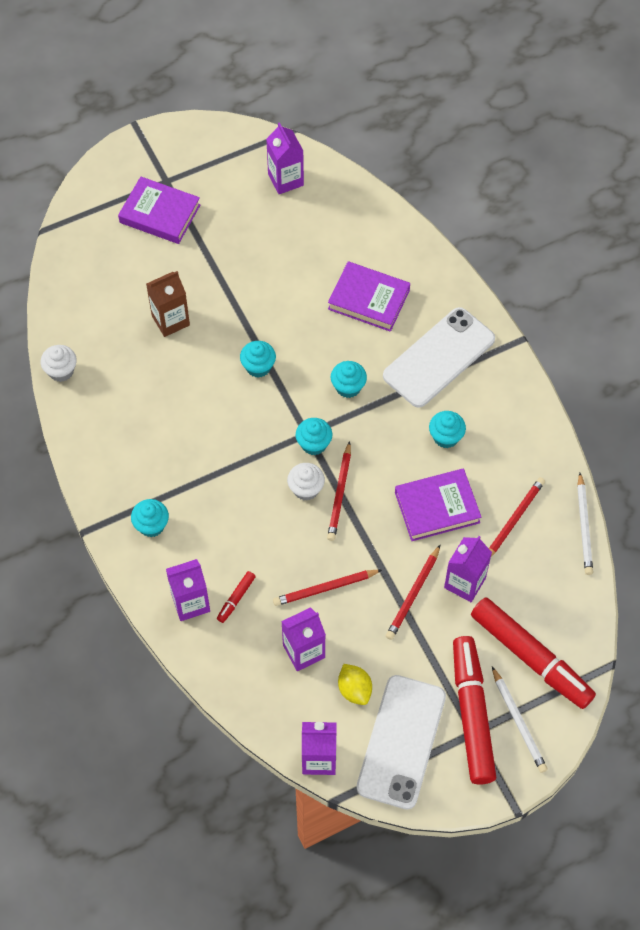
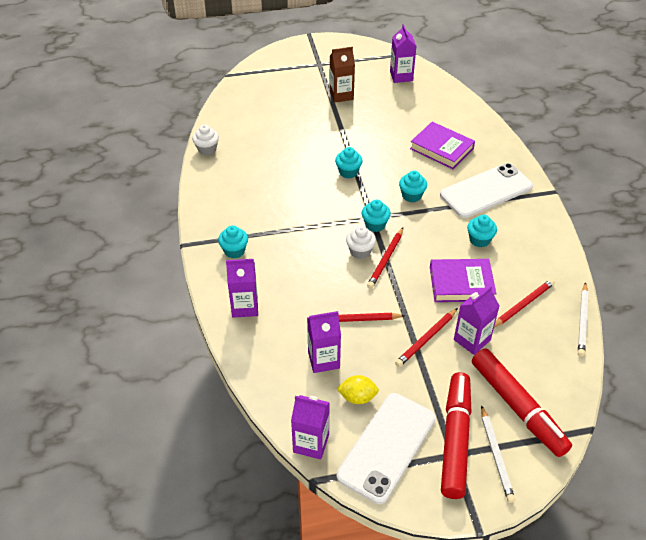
camera: 15 degrees right, 15 degrees down
(160, 214) = (308, 79): purple book -> none
(170, 320) = (294, 135): brown carton -> brown carton (341, 95)
(236, 599) = (281, 311): red marker -> none
(354, 689) = (357, 397): yellow lemon -> yellow lemon turned 75 degrees counterclockwise

